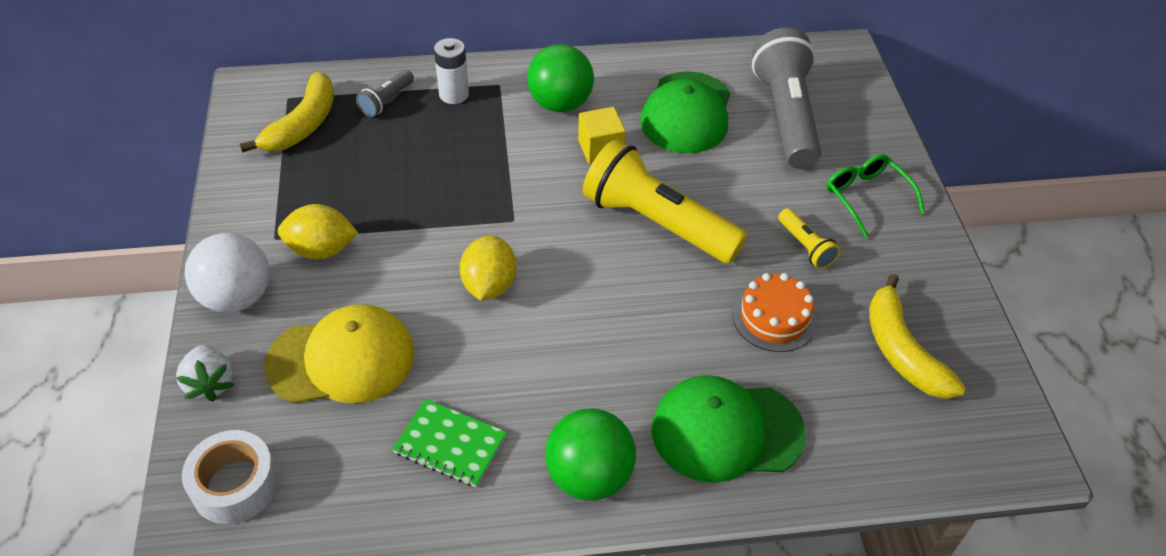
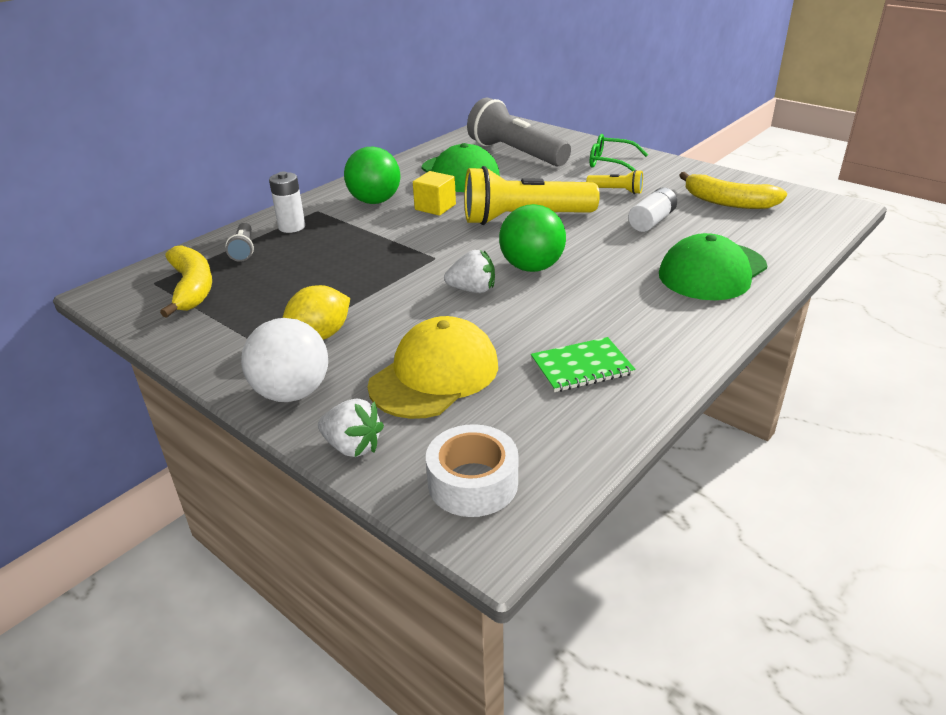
camera: 40 degrees left, 15 degrees down
(489, 285) = (472, 290): yellow lemon -> white strawberry
(589, 476) = (683, 329): green ball -> green ball (531, 267)
(774, 317) = (651, 221): orange cake -> white battery

